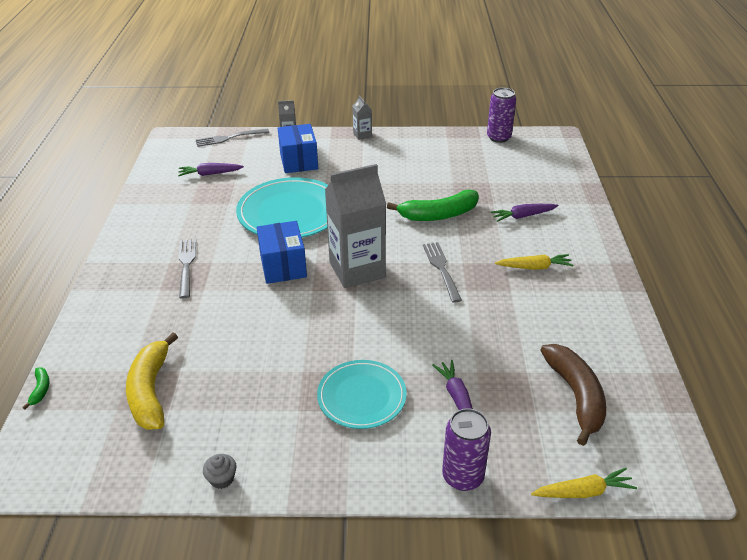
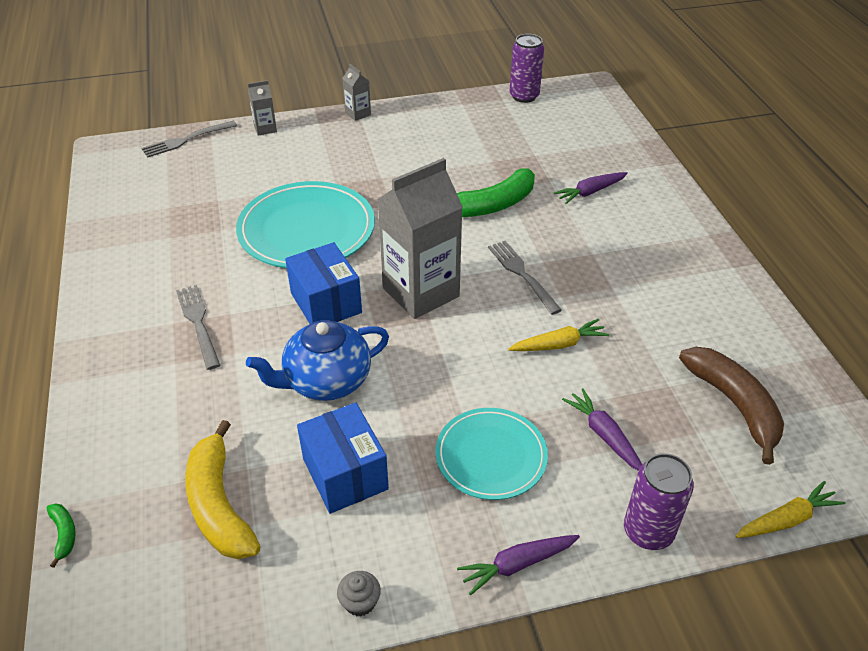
camera: 15 degrees left, 5 degrees up
(210, 174) = (180, 193): purple carrot -> purple carrot (517, 564)
(261, 321) = (326, 381): none -> blue teapot
(299, 161) = (290, 159): blue box -> blue box (345, 474)
(534, 267) = (627, 254): yellow carrot -> yellow carrot (558, 344)

